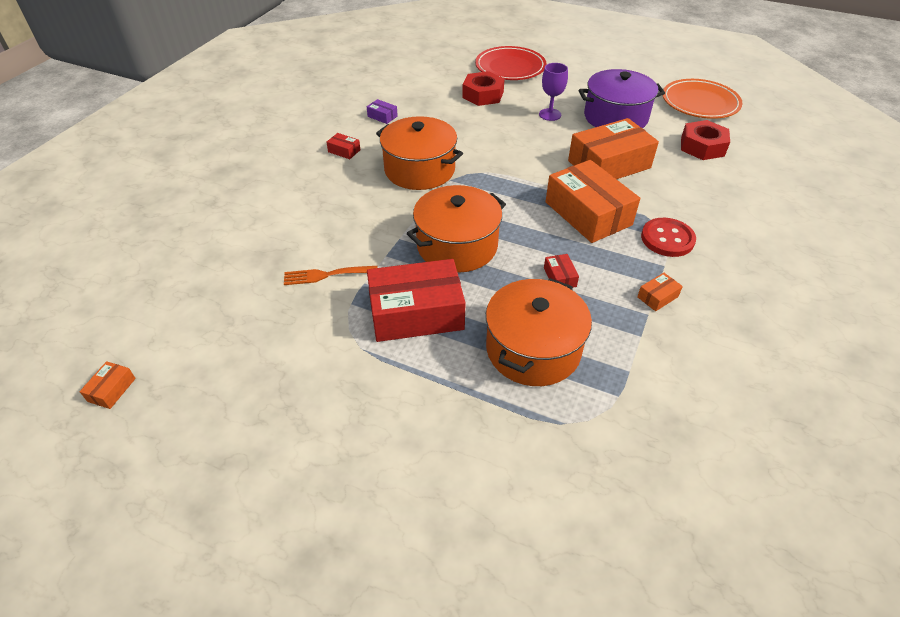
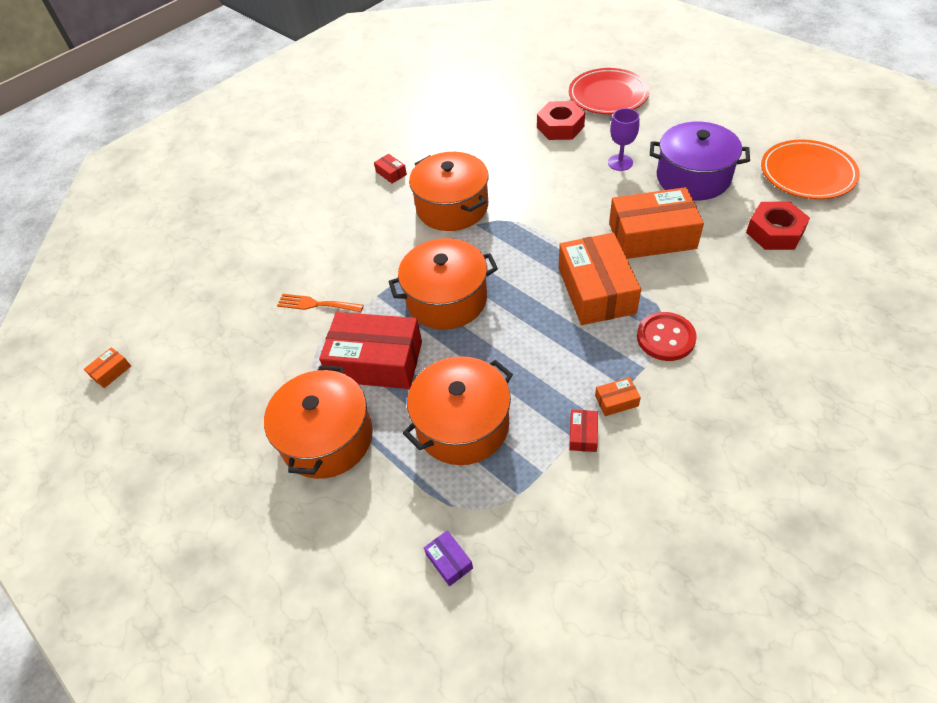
camera: 25 degrees right, 5 degrees up
(382, 116) = (445, 138): purple box -> purple box (449, 561)
(403, 394) = (327, 438): none -> orange pot
(560, 277) = (528, 356): red box -> red box (583, 434)

